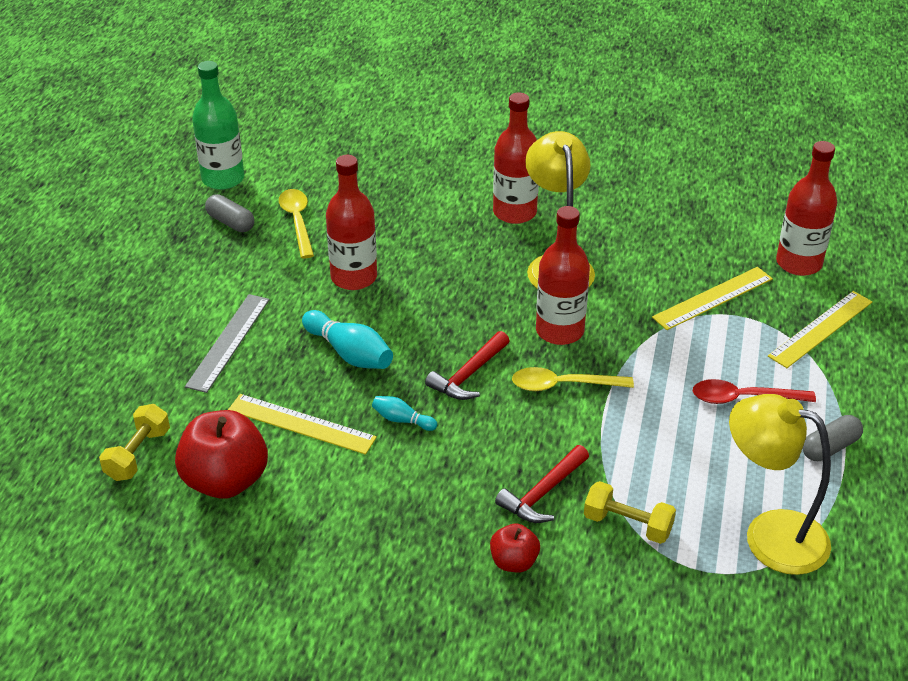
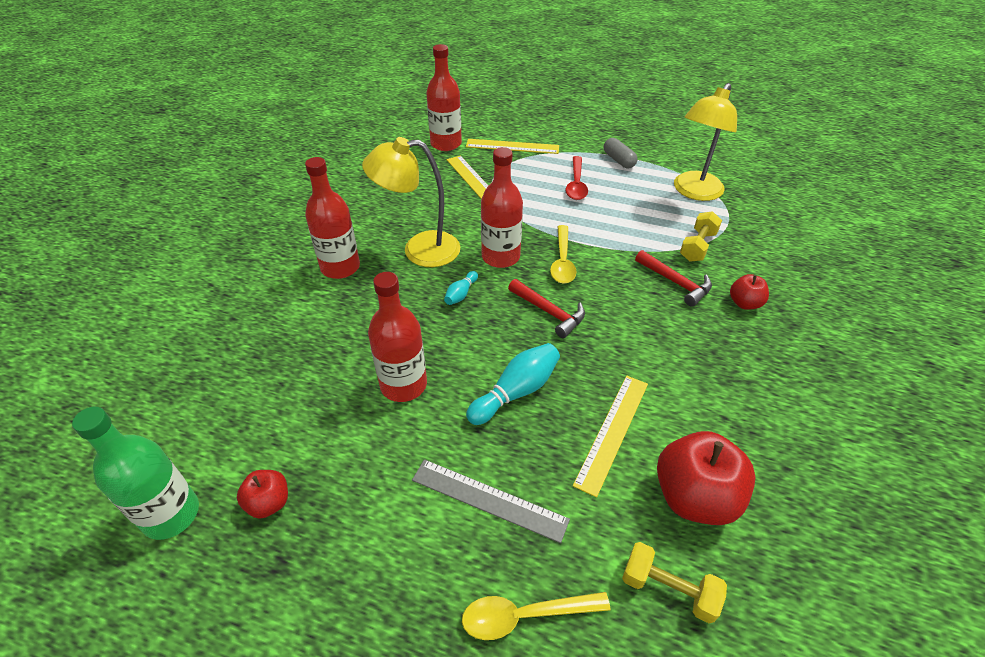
camera: 85 degrees left, 5 degrees up
(230, 222) = (269, 503): grey capsule -> red apple
(297, 221) = (292, 432): yellow spoon -> yellow spoon (524, 615)
(402, 420) = (604, 357): turquoise bowling pin -> turquoise bowling pin (461, 294)
(820, 329) = (512, 146): yellow ruler -> yellow ruler turned 45 degrees counterclockwise

